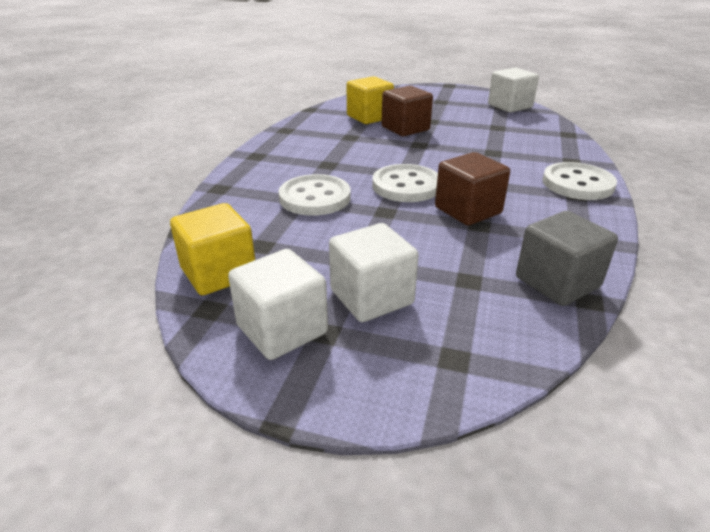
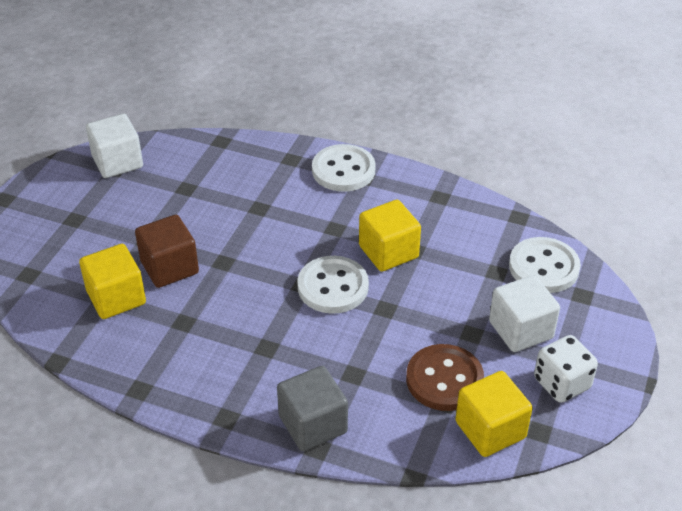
camera: 85 degrees left, 10 degrees up
(282, 329) = (561, 383): white cube -> white dice
(291, 245) = (444, 379): none -> brown button
(315, 198) = (352, 360): white button -> white button (543, 267)
(468, 210) = (388, 252): brown cube -> yellow cube
(557, 282) = (499, 226): grey cube -> grey cube (313, 424)

